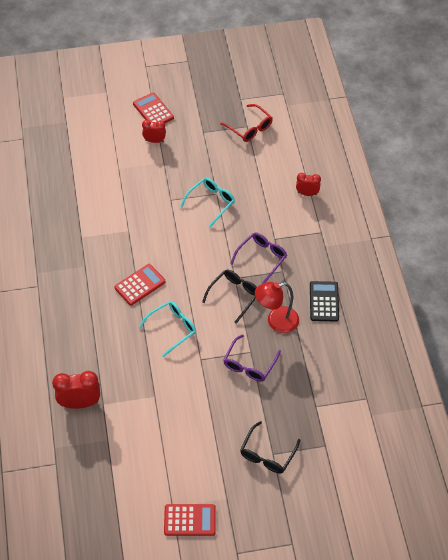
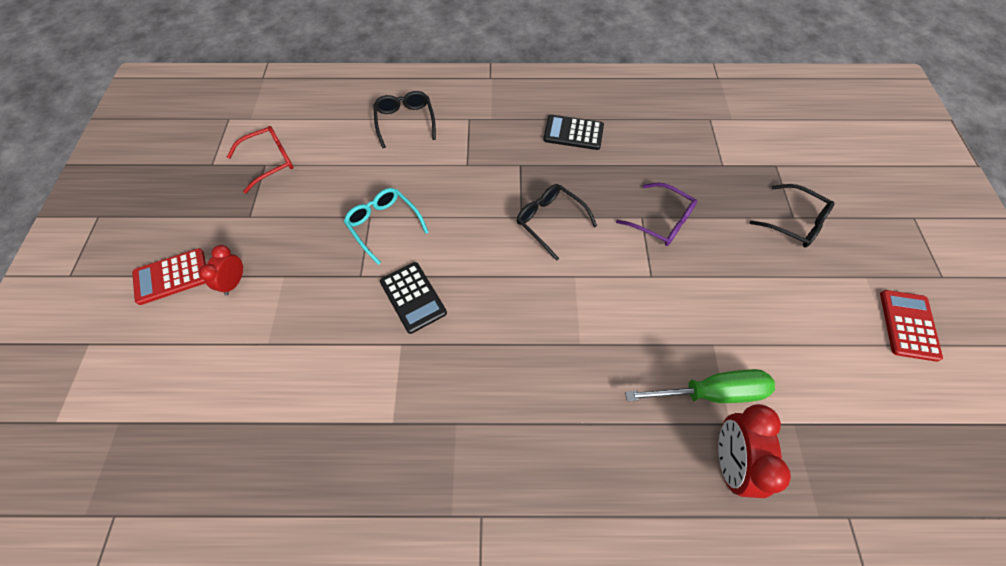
camera: 80 degrees left, 5 degrees up
(121, 394) = (711, 393): none -> green screwdriver
(140, 285) = (510, 340): red calculator -> none
(160, 230) = (413, 297): none -> black calculator
(172, 328) = (596, 305): turquoise glasses -> none
(262, 258) = (495, 182): purple glasses -> none
(276, 322) = (597, 183): red lamp -> none
(307, 193) = (405, 121): red clock -> black glasses

